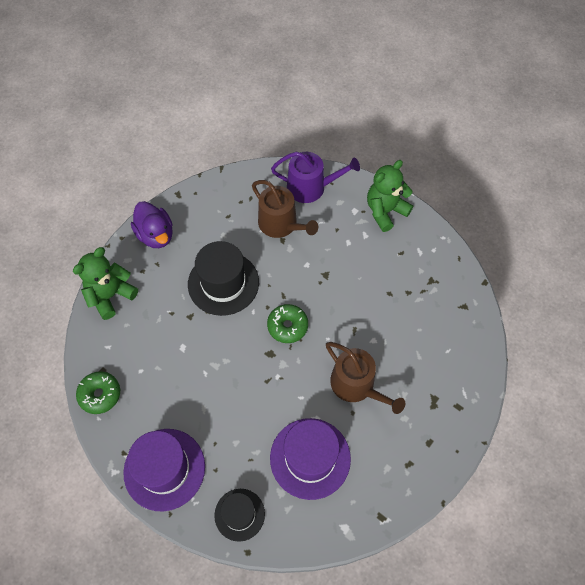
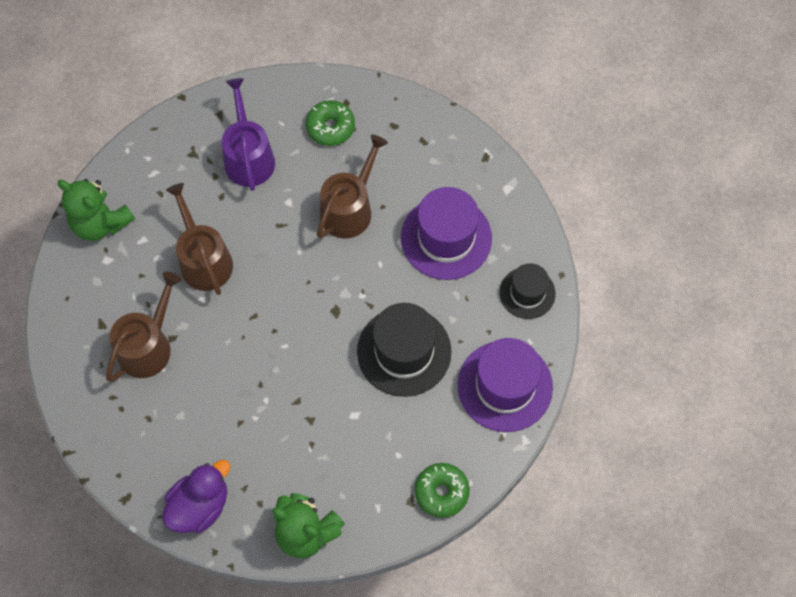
camera: 105 degrees left, 5 degrees up
(223, 283) = (253, 393): black hat -> black hat (404, 351)
(287, 326) = (294, 300): green donut -> green donut (330, 127)
(311, 187) = (79, 322): purple watering can -> purple watering can (248, 157)
(338, 271) = (203, 260): none -> brown watering can

